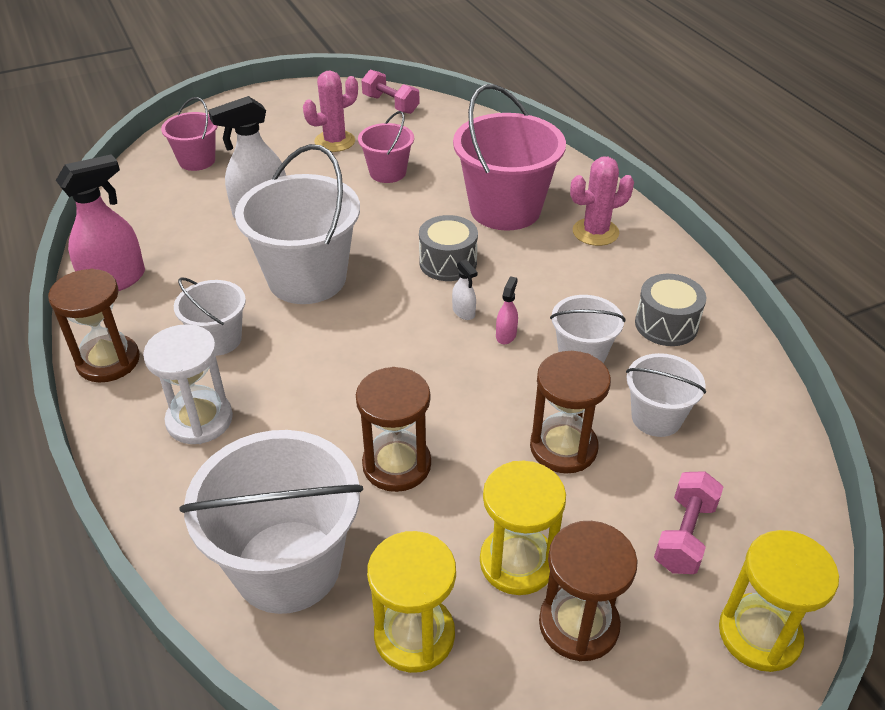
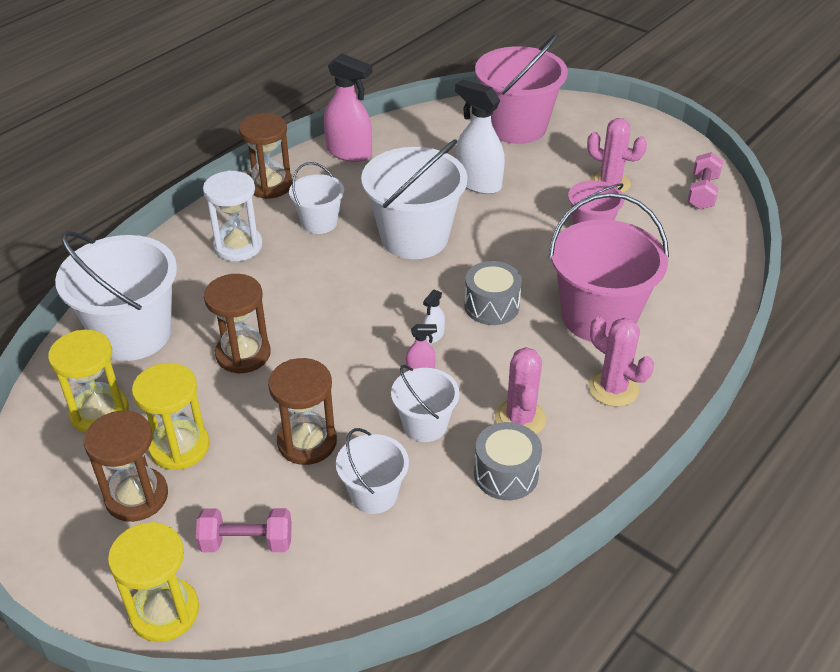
camera: 65 degrees right, 0 degrees up
(197, 161) = (516, 127): pink bucket -> pink bucket, size x1.84
(604, 294) = (520, 418): none -> pink cactus

